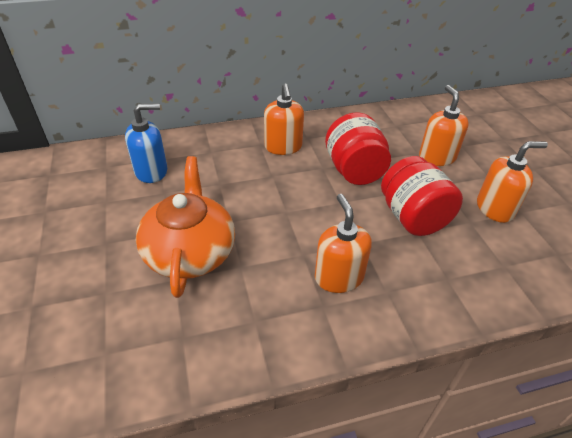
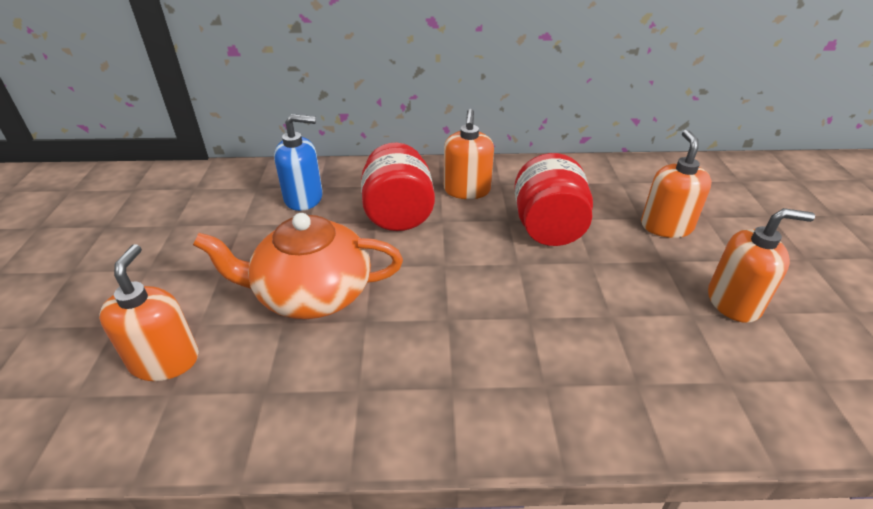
camera: 15 degrees right, 5 degrees down
(190, 252) = (312, 293): orange teapot -> orange teapot turned 105 degrees counterclockwise
(338, 277) = (485, 355): orange soap dispenser -> orange soap dispenser (165, 360)
(413, 217) = (610, 296): red jar -> red jar (398, 214)

